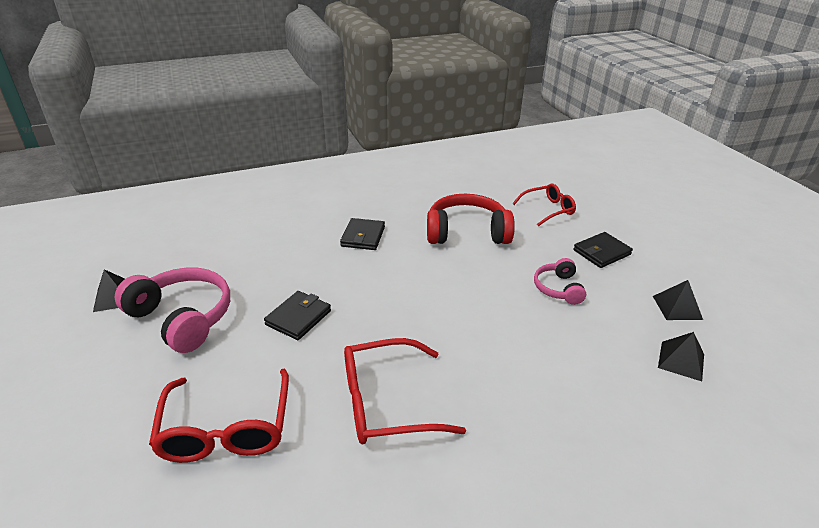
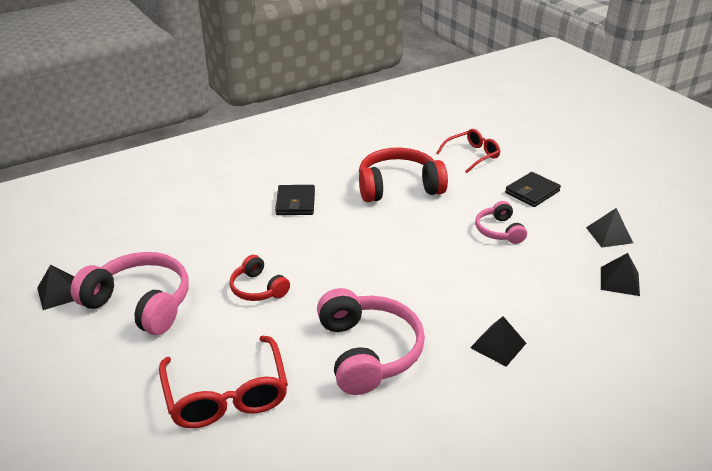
camera: 10 degrees left, 0 degrees up
(298, 317) = (258, 288): black wallet -> red headphones
(386, 402) = (367, 352): red glasses -> pink headphones
(529, 416) = (498, 345): none -> black pyramid

